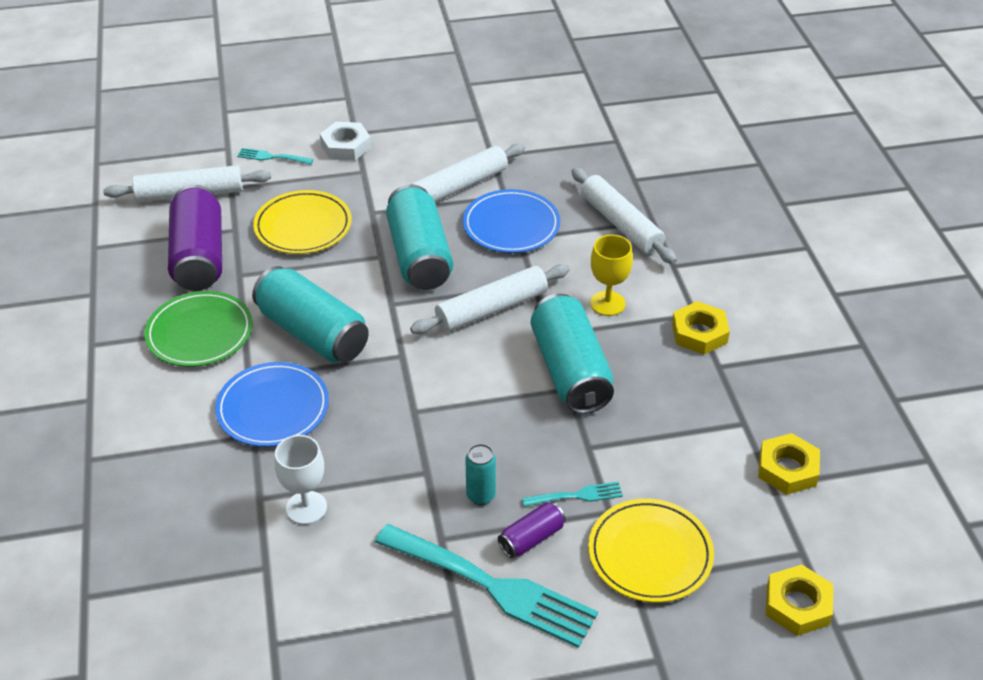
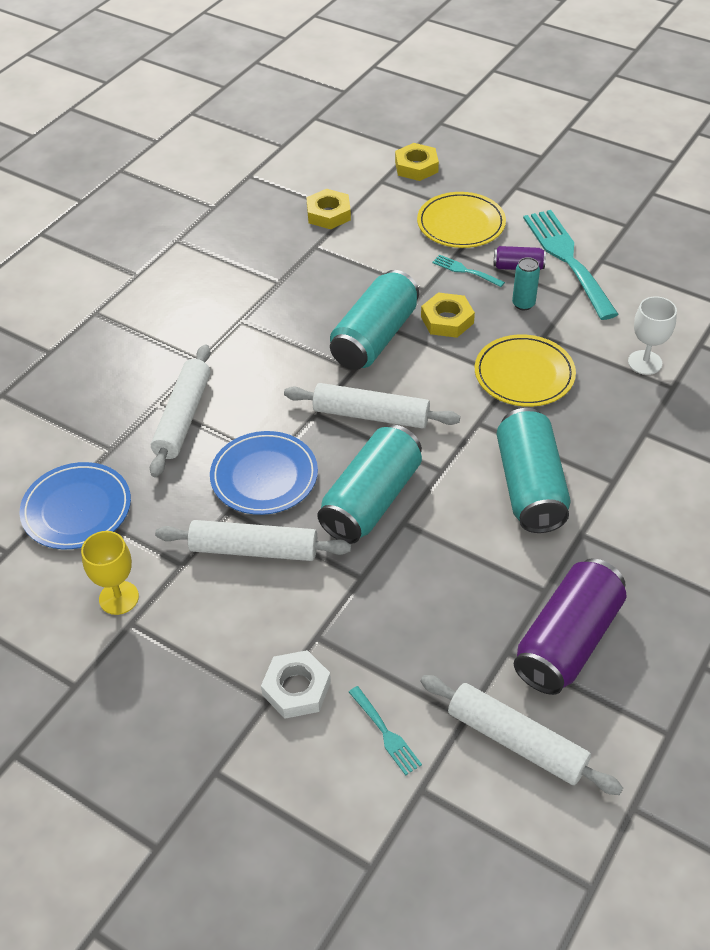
camera: 135 degrees left, 5 degrees up
(199, 333) = (626, 550): green plate -> none
(273, 408) = (614, 444): blue plate -> blue plate (77, 509)
(303, 226) = (439, 607): yellow plate -> yellow plate (524, 374)
(607, 303) = (285, 364): yellow goblet -> yellow goblet (119, 598)
(699, 333) = (258, 307): yellow nut -> yellow nut (447, 320)

